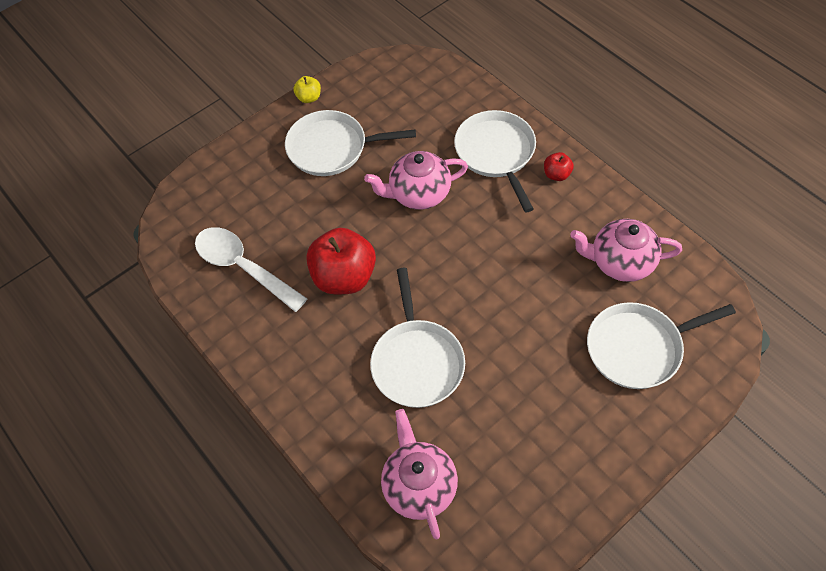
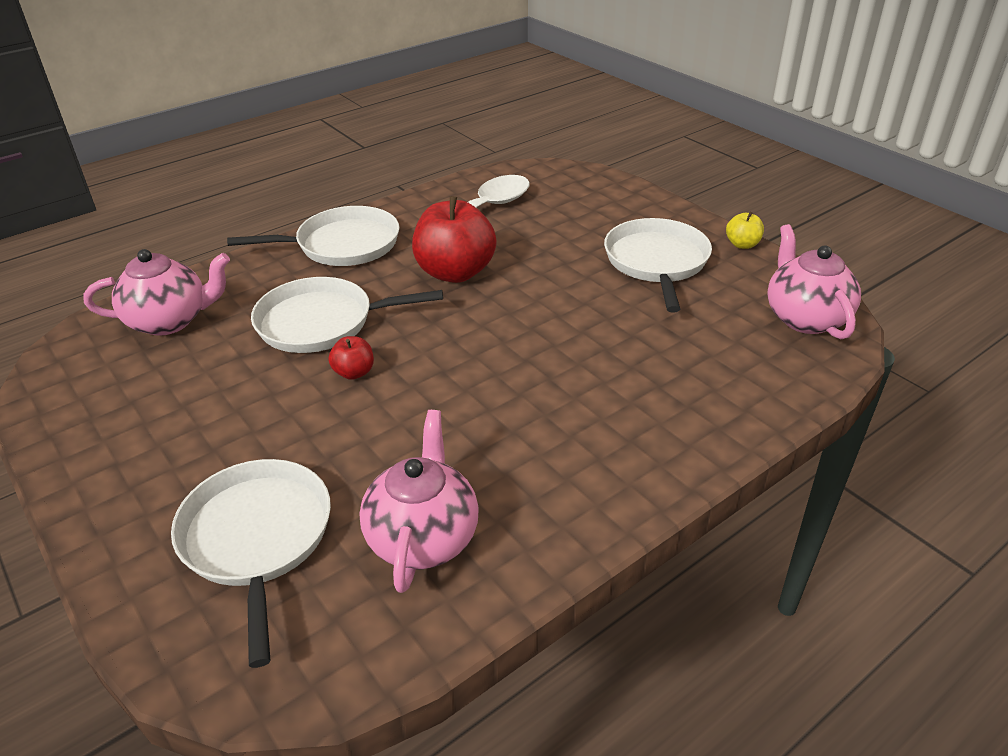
camera: 90 degrees right, 20 degrees down
(418, 194) = (578, 329): pink teapot -> pink teapot (805, 318)
(496, 153) = (659, 406): white pan -> white pan (343, 244)
(556, 174) = (616, 474): red apple -> red apple (354, 372)

